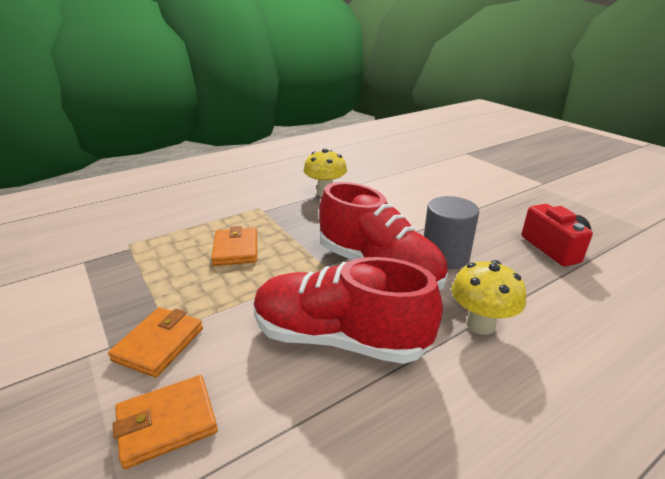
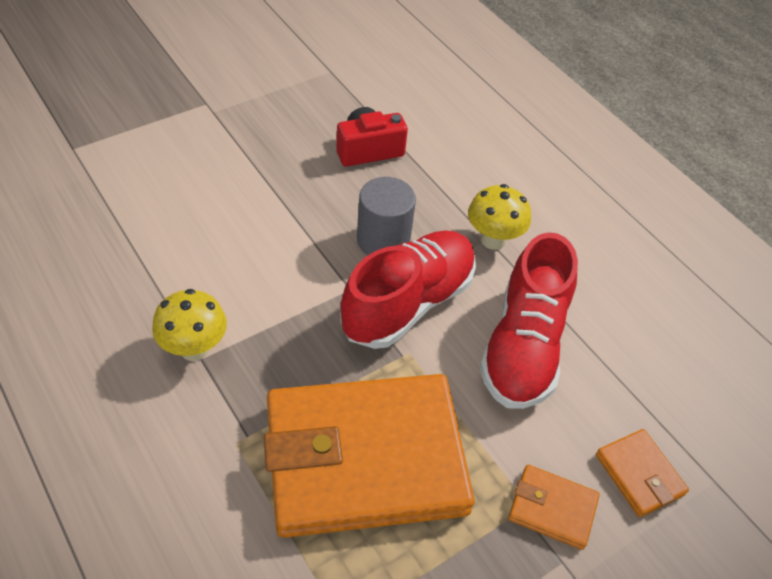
camera: 95 degrees left, 20 degrees up
(235, 249) = (365, 459): orange wallet -> orange wallet, size x2.46

